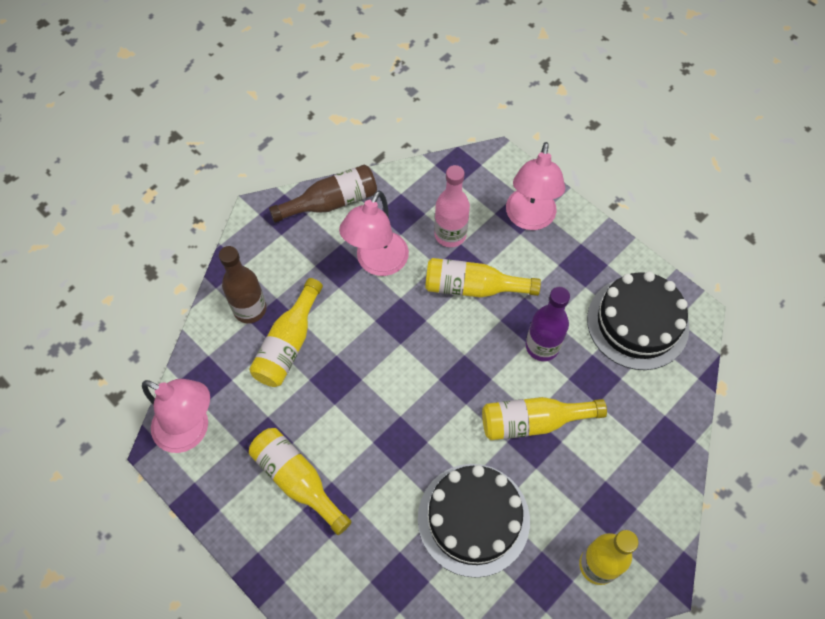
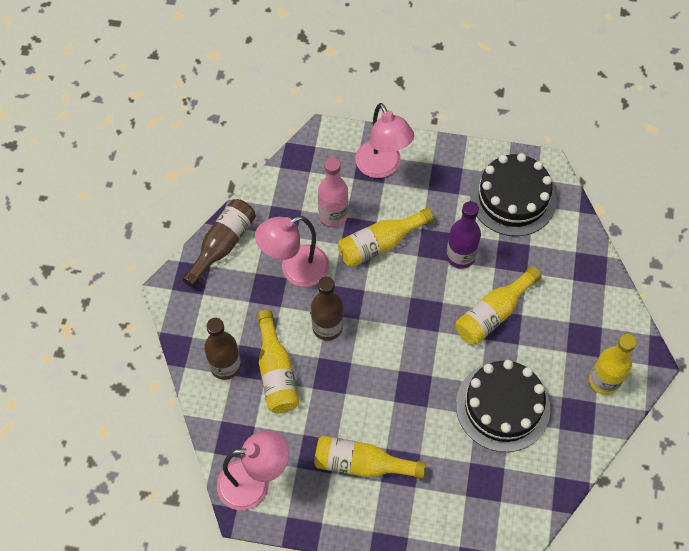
camera: 35 degrees left, 0 degrees up
(365, 333) = (327, 327): none -> brown bottle
(377, 263) = (295, 270): pink lamp -> pink lamp turned 75 degrees clockwise

